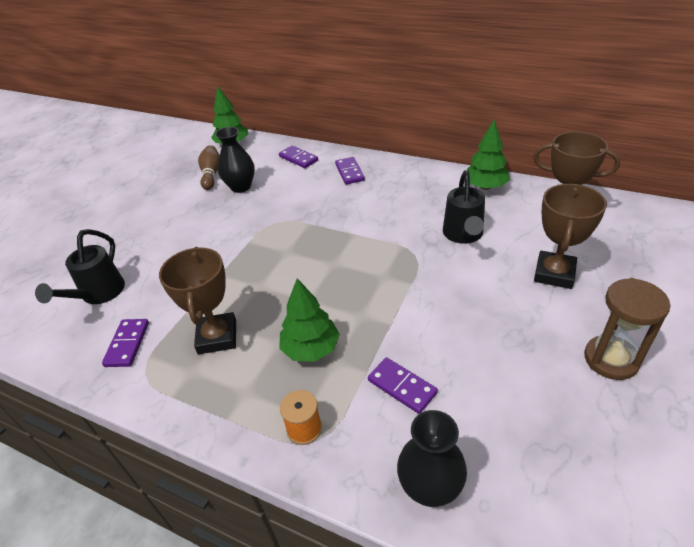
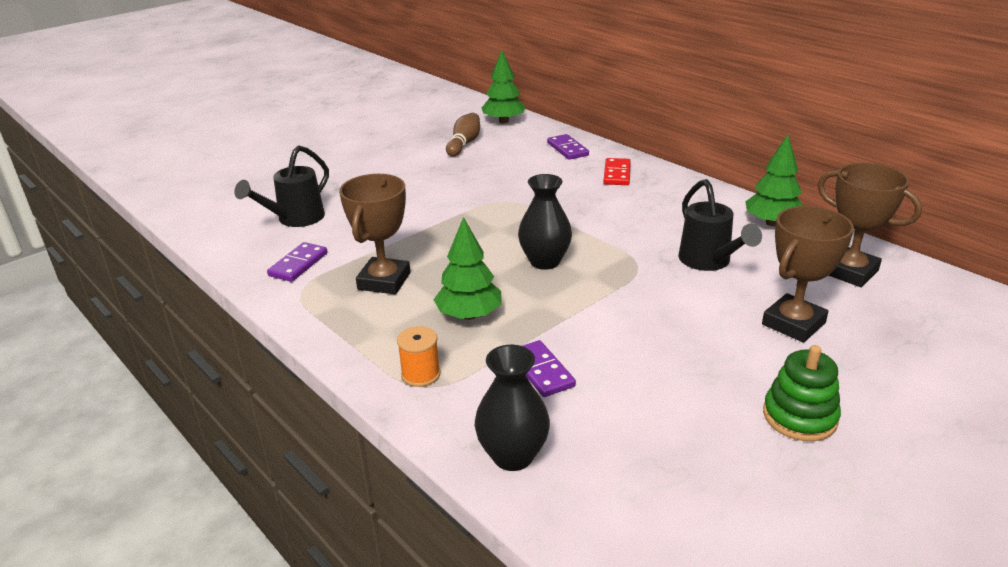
camera: 20 degrees right, 10 degrees down
(241, 187) = (487, 161): black vase -> black vase (545, 261)
(349, 172) = (617, 174): purple domino -> red domino
(463, 235) = (708, 262): black watering can -> black watering can turned 45 degrees counterclockwise
(610, 359) = (799, 417): brown hourglass -> green stacking toy

